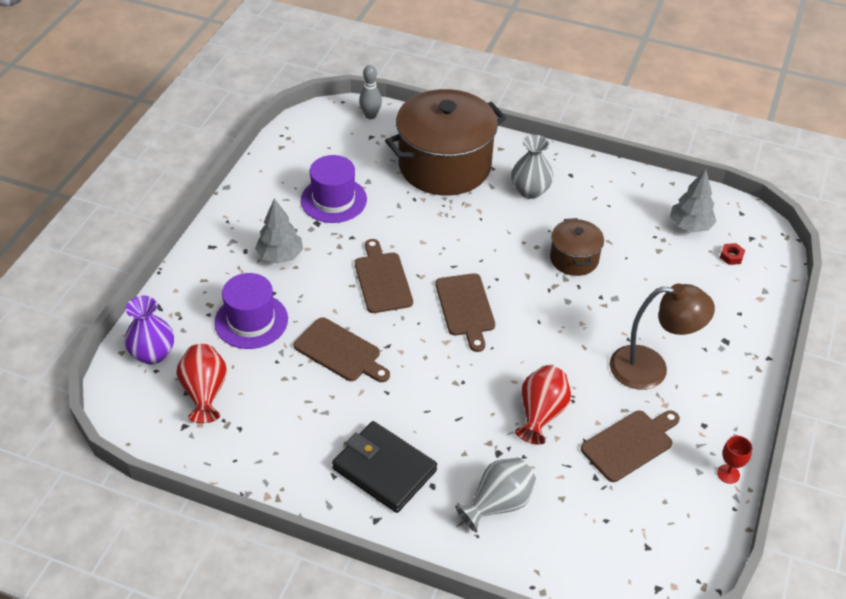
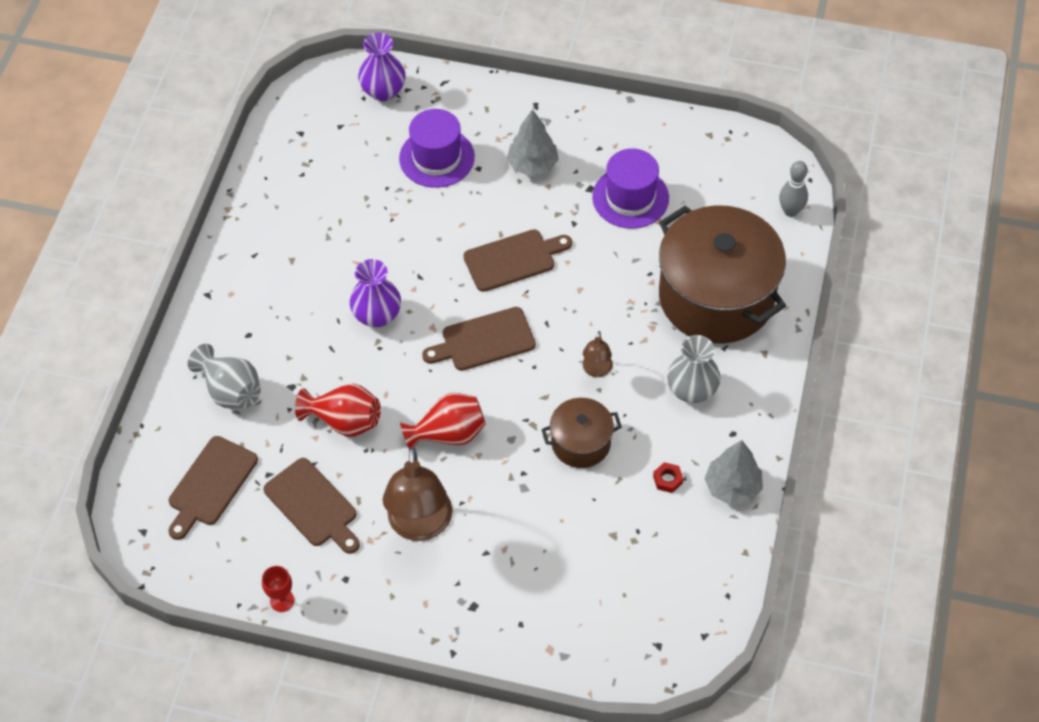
camera: 85 degrees right, 10 degrees up
(205, 393) = (341, 140): red vase -> red vase (448, 434)
(340, 351) = (406, 237): brown cutting board -> brown cutting board (211, 485)
(384, 469) = (264, 294): black wallet -> none
(426, 380) = (377, 315): none -> purple vase
(505, 241) = (596, 370): none -> brown lamp
(690, 226) = (665, 572): grey tree -> grey tree (732, 487)
(731, 256) = (618, 619): red nut -> red nut (667, 479)

